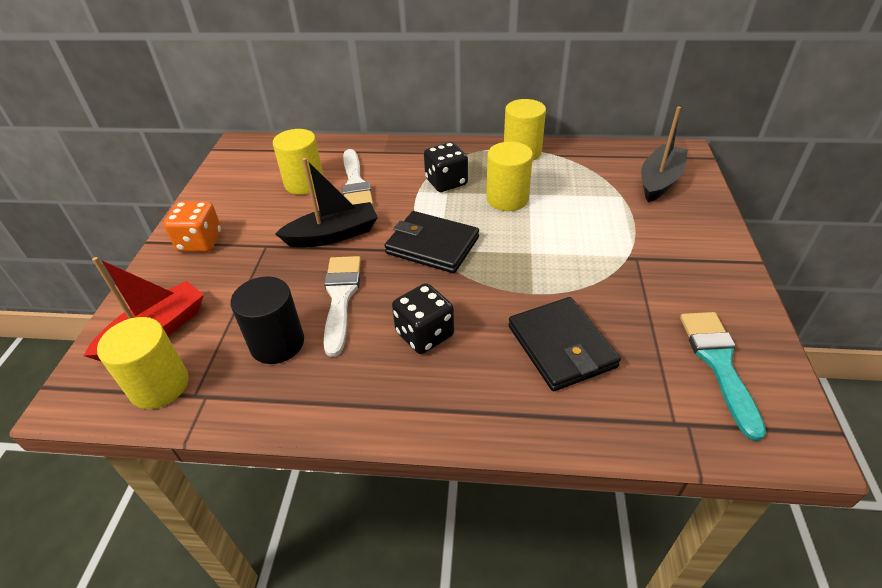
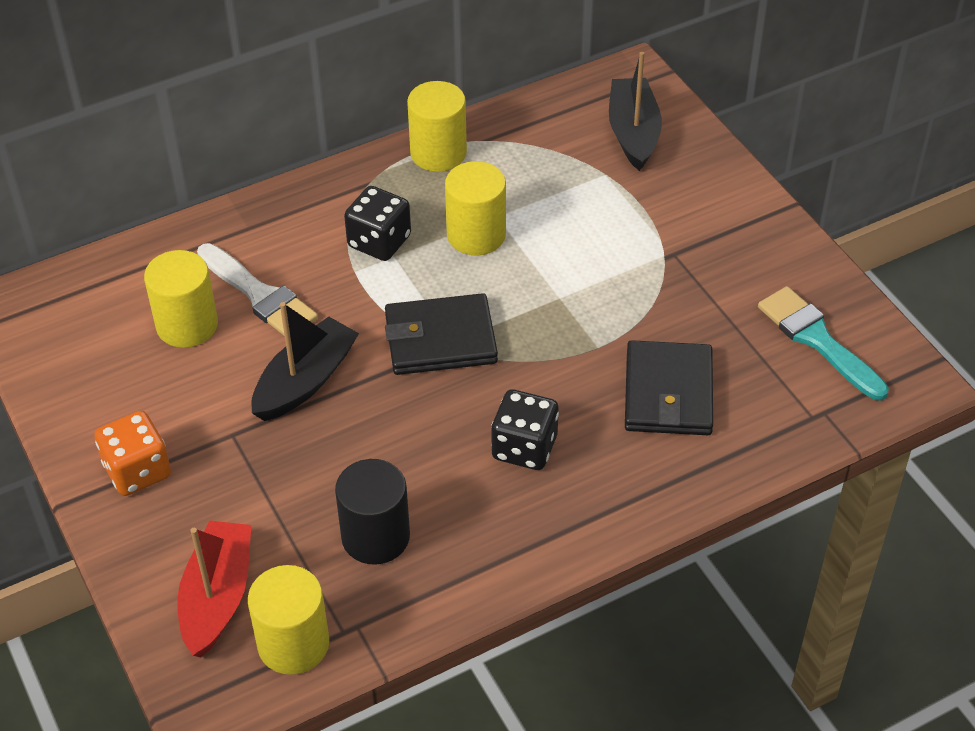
camera: 35 degrees left, 5 degrees up
(340, 298) = (394, 453): white brush -> none
(561, 346) = (668, 393): black wallet -> black wallet turned 60 degrees clockwise

